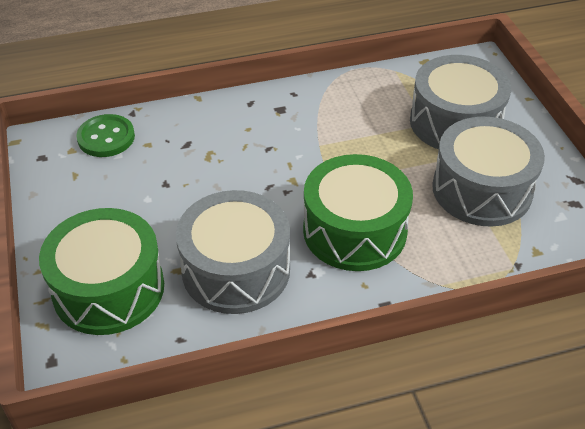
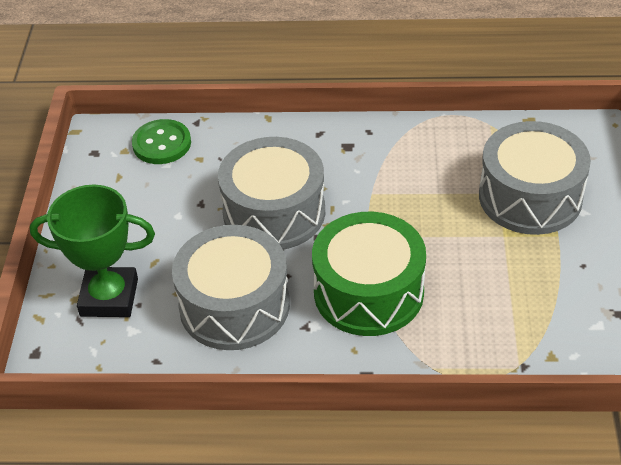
camera: 20 degrees right, 0 degrees up
(108, 289) = (109, 297): green drum -> green trophy
(482, 189) = (524, 277): grey drum -> grey drum (274, 212)

